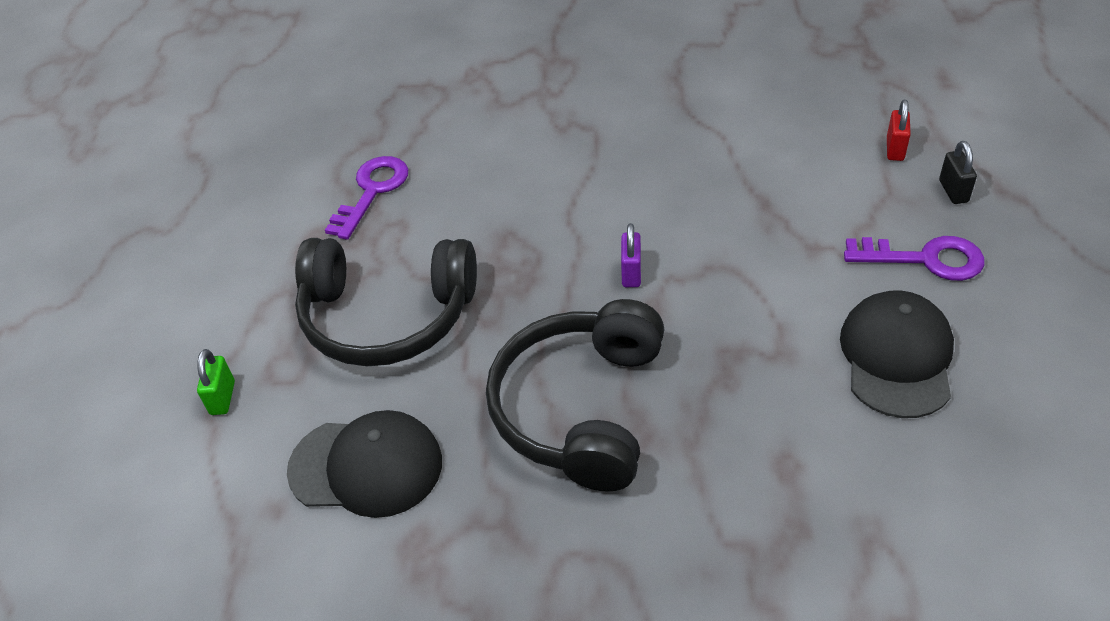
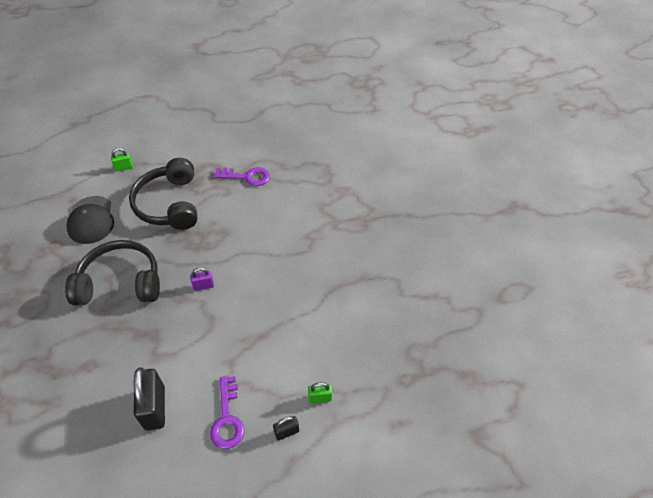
camera: 70 degrees right, 5 degrees up
(895, 149) = (320, 398): red padlock -> green padlock
(897, 357) = (155, 408): black cap -> black padlock

